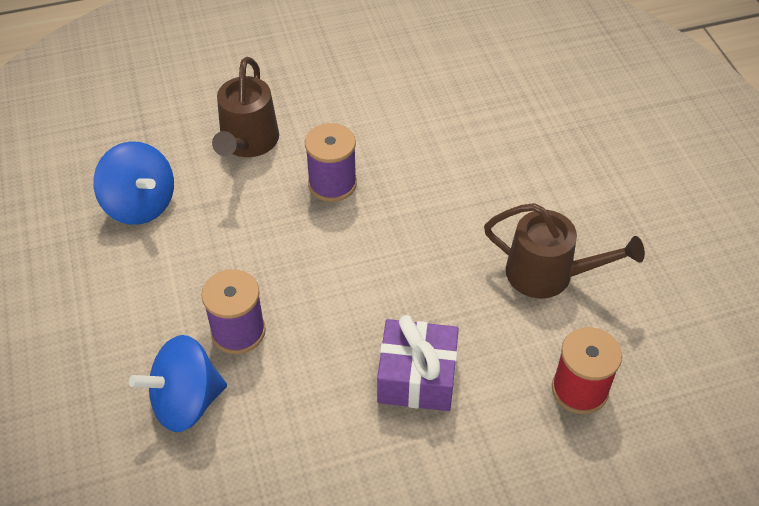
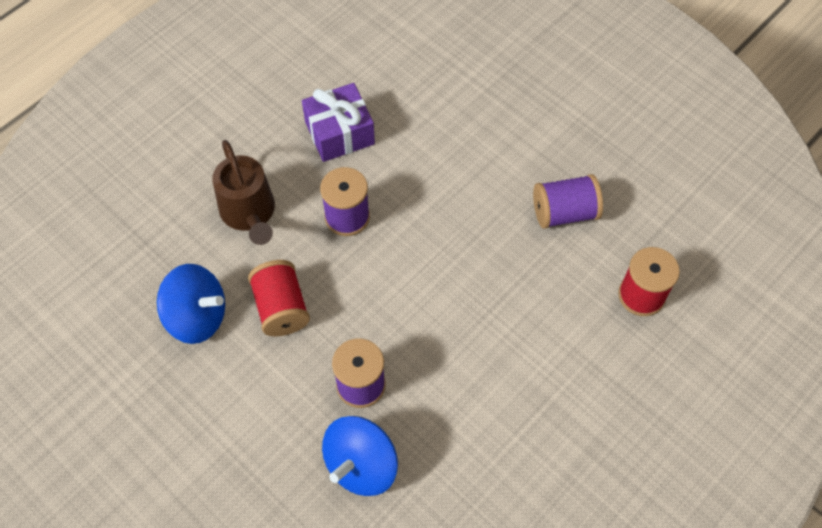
camera: 30 degrees left, 10 degrees up
(217, 231) = (281, 308): none -> red spool
(417, 377) = (521, 348): purple gift -> purple gift (339, 133)
(549, 275) = (564, 212): brown watering can -> purple spool

